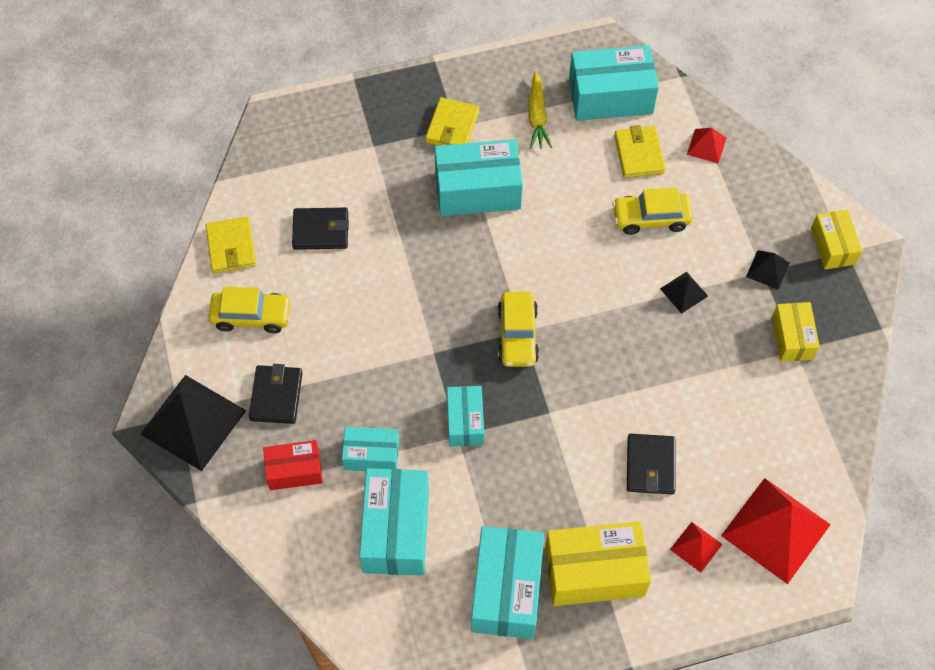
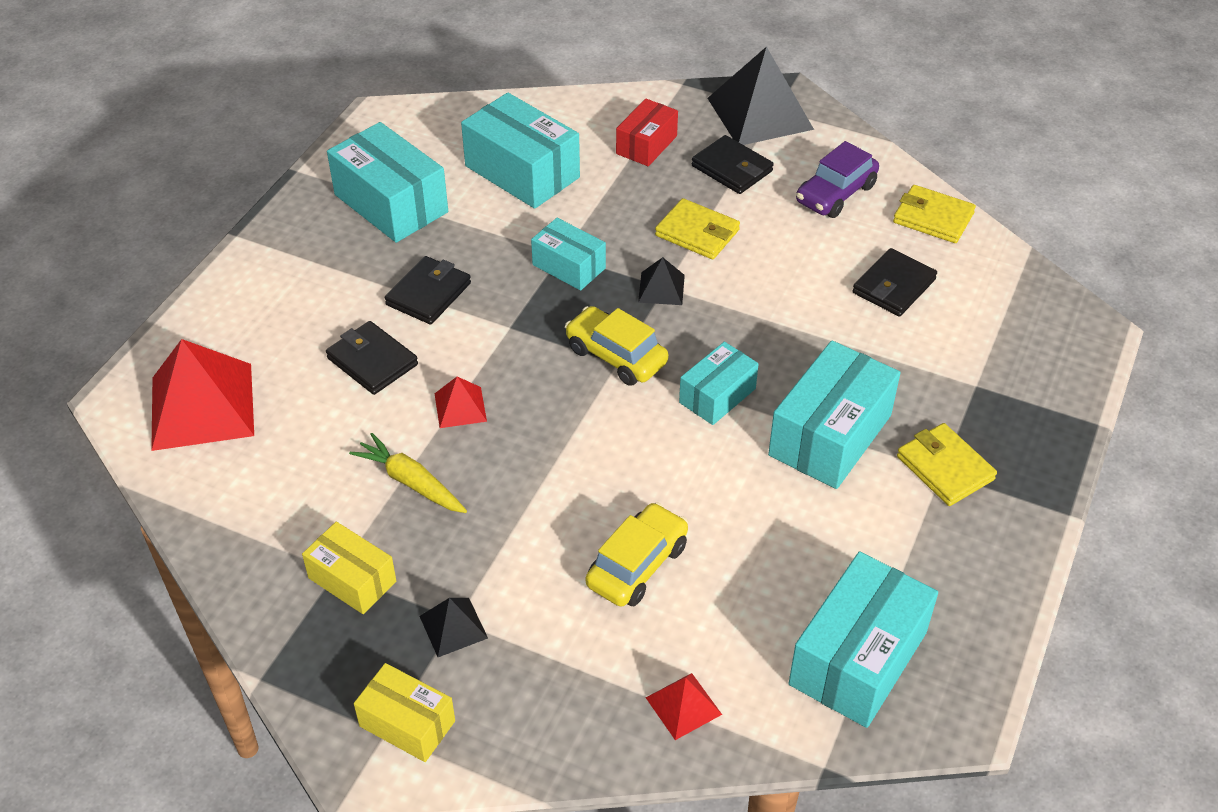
camera: 130 degrees right, 15 degrees down
(252, 316) = (835, 194): yellow car -> purple car
(371, 455) = (607, 193): turquoise box -> turquoise box (717, 395)
(537, 116) = (891, 558): yellow carrot -> yellow carrot (410, 482)
(566, 485) = (428, 294): none -> black wallet
(594, 571) = (335, 262): yellow box -> none
(639, 154) = (739, 621): yellow wallet -> yellow wallet (697, 233)
(684, 292) = (514, 524): black pyramid -> black pyramid (661, 288)
(696, 546) = (265, 340): red pyramid -> red pyramid (460, 407)

